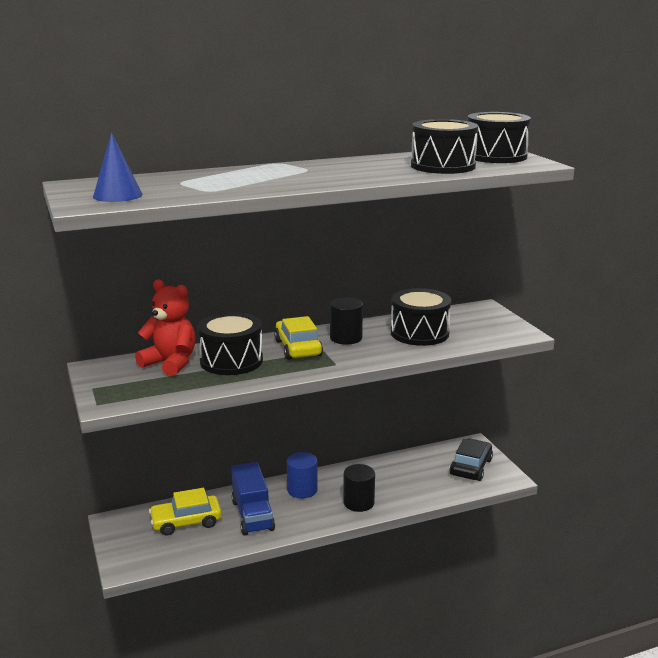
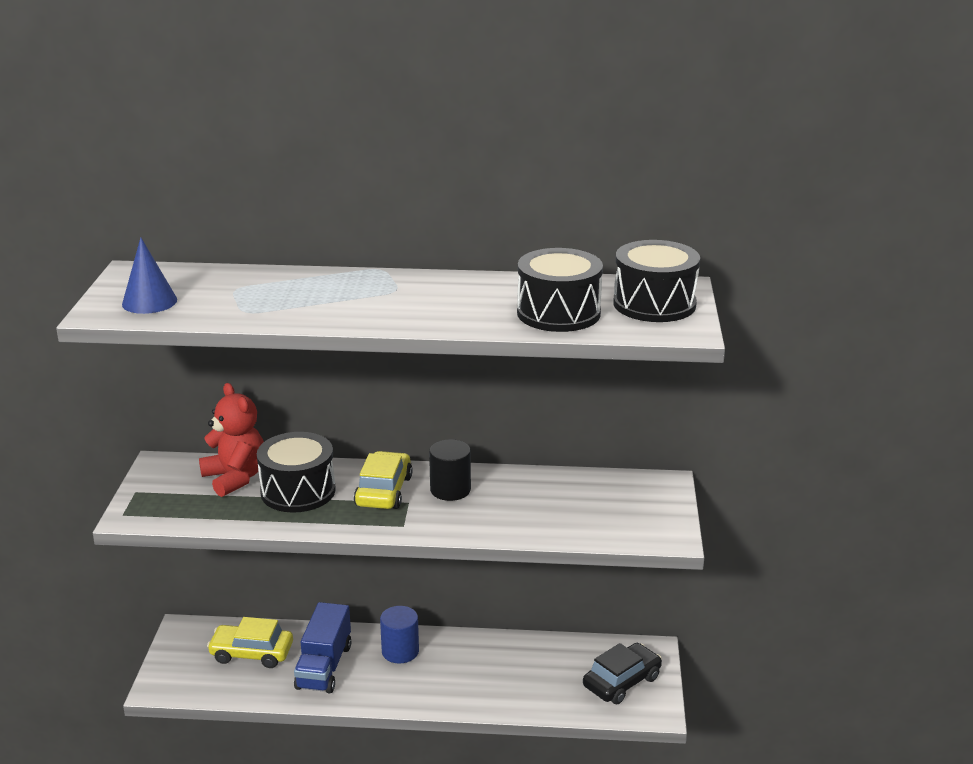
camera: 25 degrees right, 5 degrees up
(358, 503) = (449, 688): black cylinder -> none
(419, 333) = (543, 504): black drum -> none

